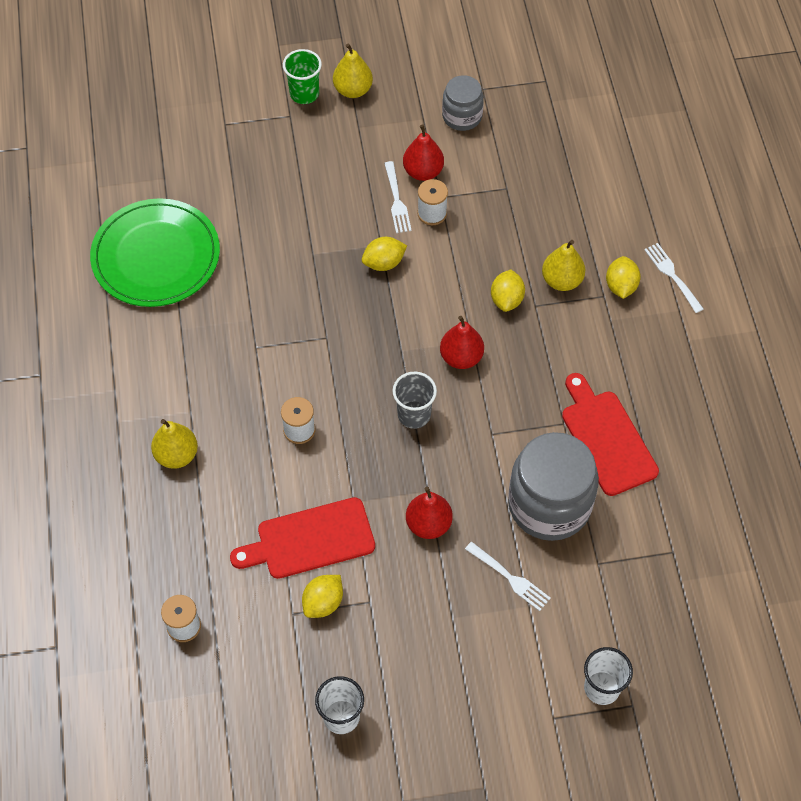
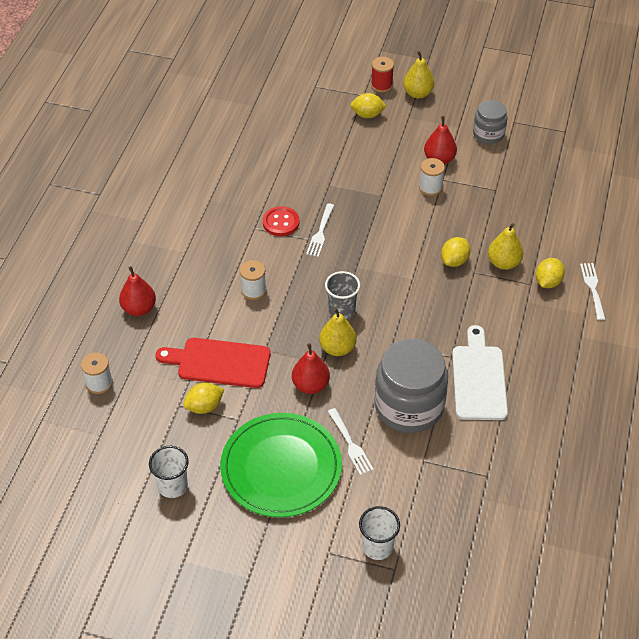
camera: 25 degrees right, 10 degrees down
(156, 256) = (220, 150): green plate -> green plate (281, 467)
(176, 455) = (159, 275): yellow pear -> yellow pear (337, 348)
(283, 327) = (281, 222): none -> red button
(304, 94) = (381, 85): green cup -> red spool
(384, 263) = (377, 207): yellow lemon -> yellow lemon (367, 115)
(396, 200) = (409, 171): white fork -> white fork (320, 232)
(461, 357) = (398, 286): red pear -> red pear (139, 308)
(606, 438) = (478, 379): red cutting board -> white cutting board

